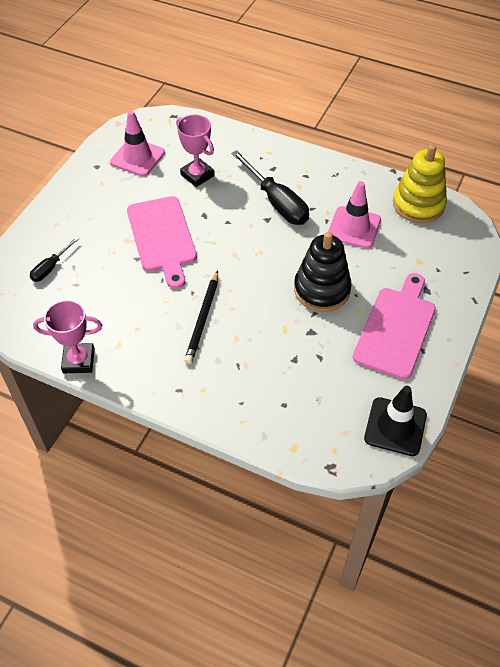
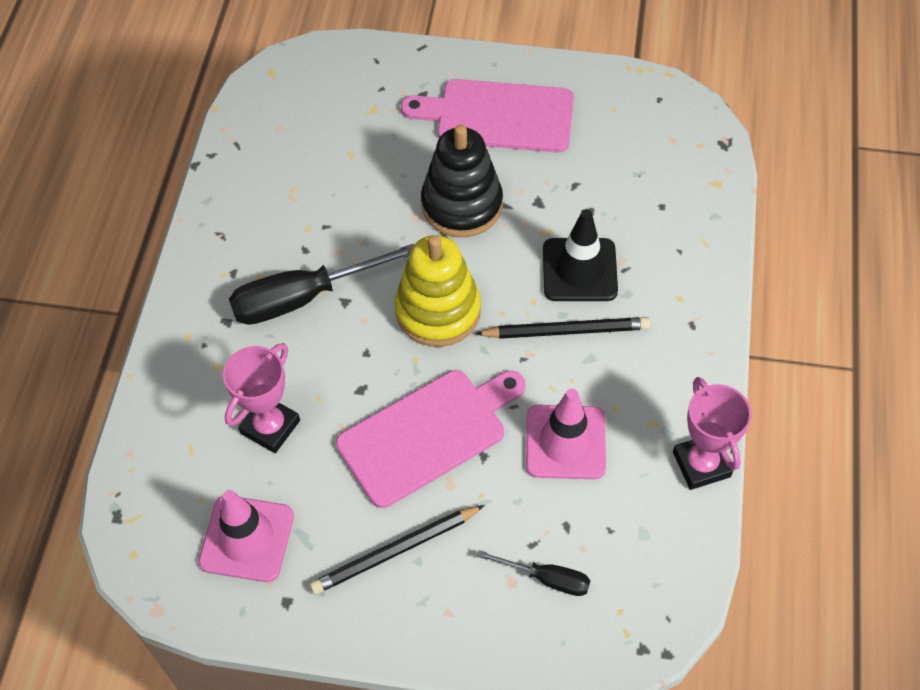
camera: 105 degrees left, 5 degrees up
(100, 210) = (395, 551): none -> black pencil
(276, 202) = (304, 298): black screwdriver -> black screwdriver turned 150 degrees counterclockwise
(354, 227) = (330, 191): pink traffic cone -> pink traffic cone (565, 442)
(395, 426) = (643, 95): black traffic cone -> black traffic cone (579, 270)
(418, 204) = (262, 125): yellow stacking toy -> yellow stacking toy (438, 311)

